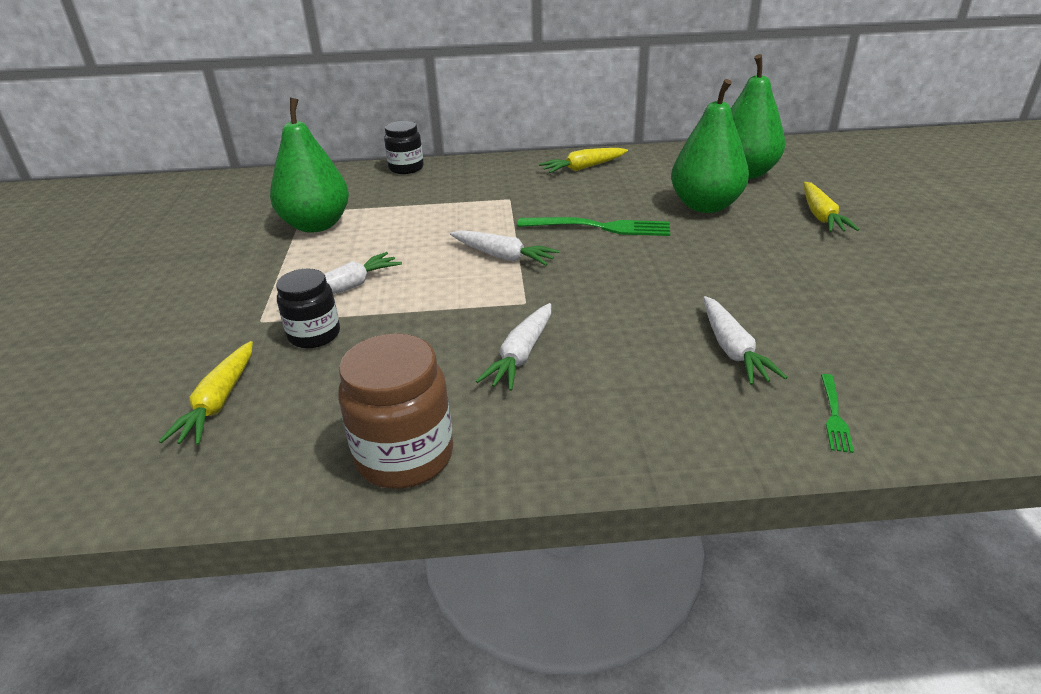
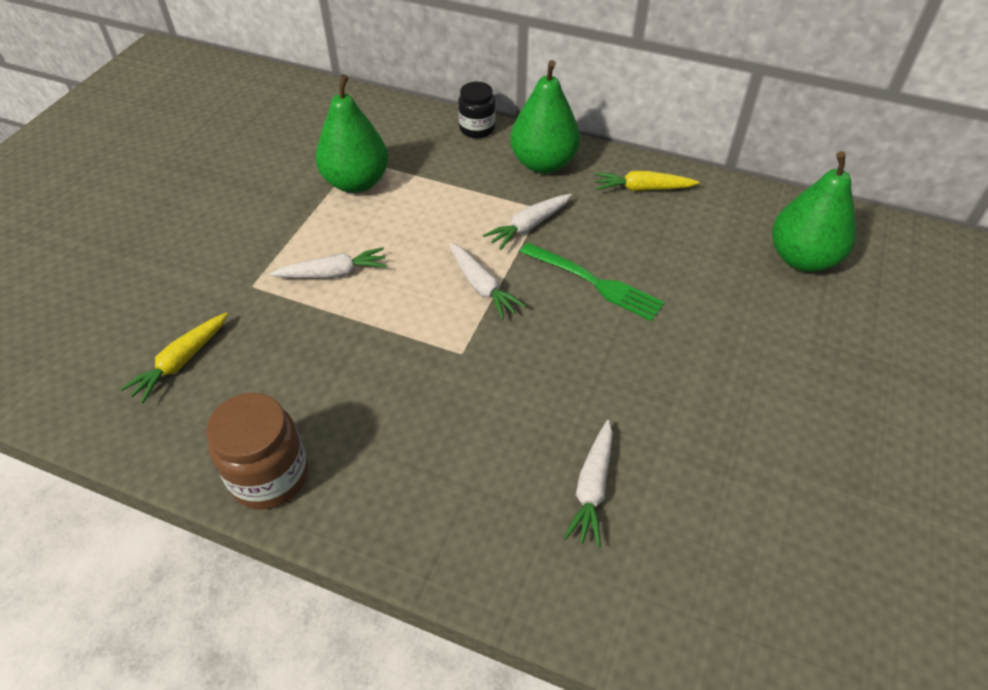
camera: 25 degrees right, 15 degrees up
(314, 335) = (281, 319): black jar -> none
(521, 355) = (417, 413): white carrot -> white carrot (529, 226)
(705, 206) = (720, 292): green pear -> green pear (543, 163)
(821, 216) = (829, 355): yellow carrot -> none
(834, 415) = (616, 600): green fork -> none

